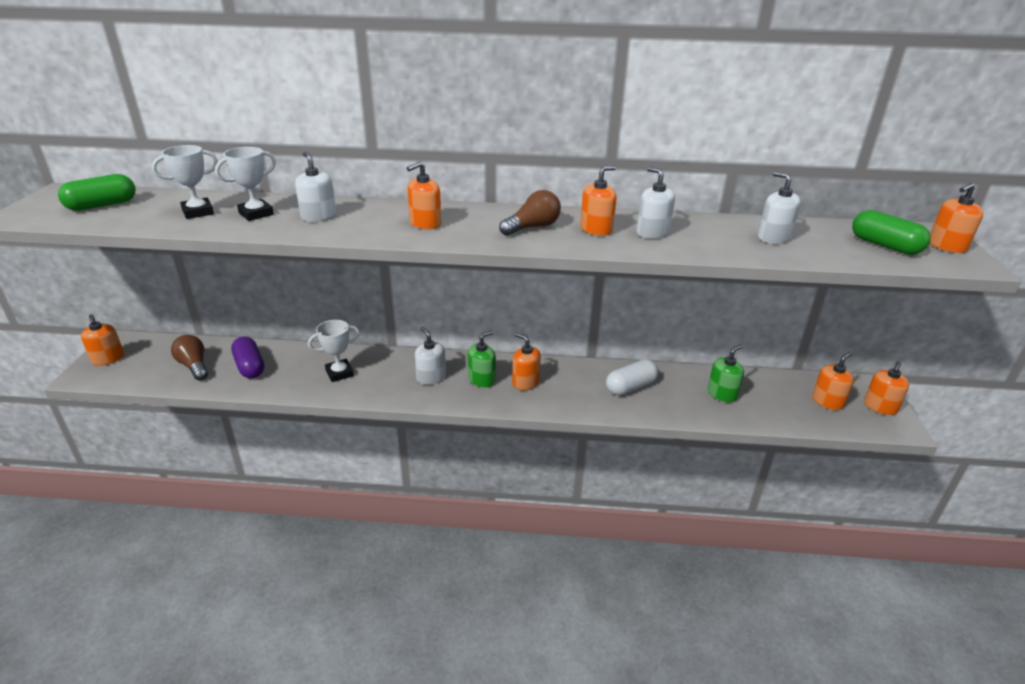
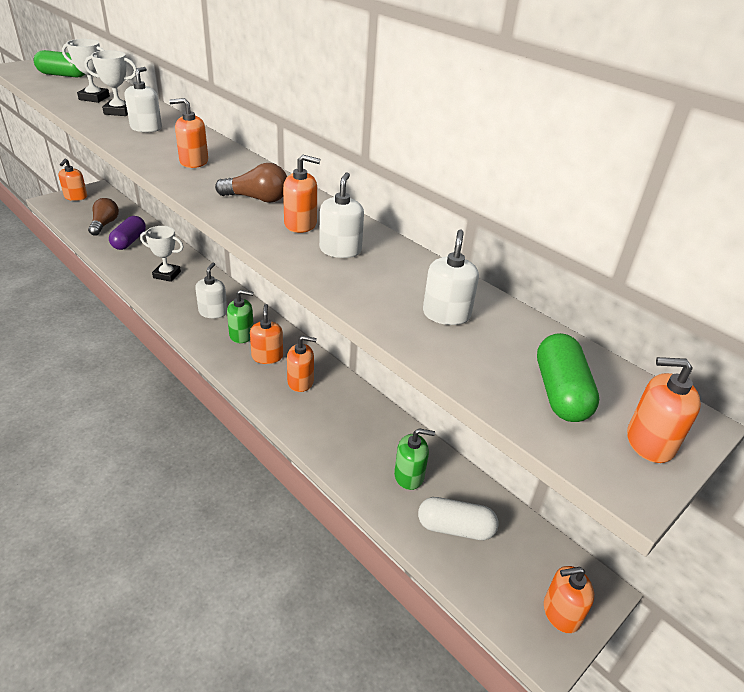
camera: 40 degrees right, 5 degrees up
(630, 387) = (340, 414): white capsule -> white capsule (455, 528)
(827, 401) = (507, 561): orange soap dispenser -> orange soap dispenser (300, 382)

